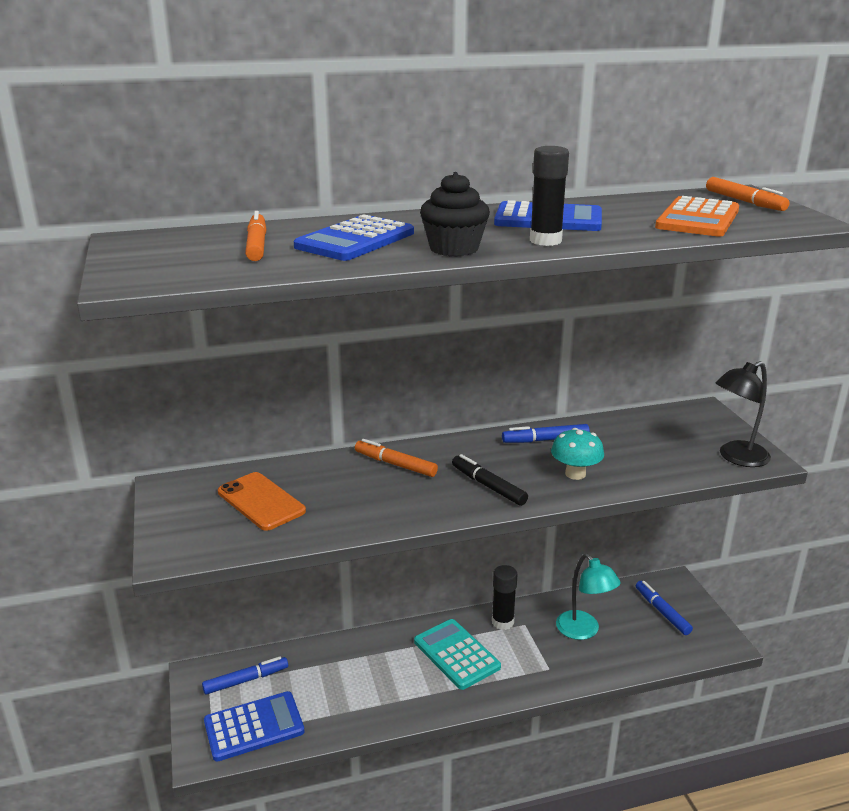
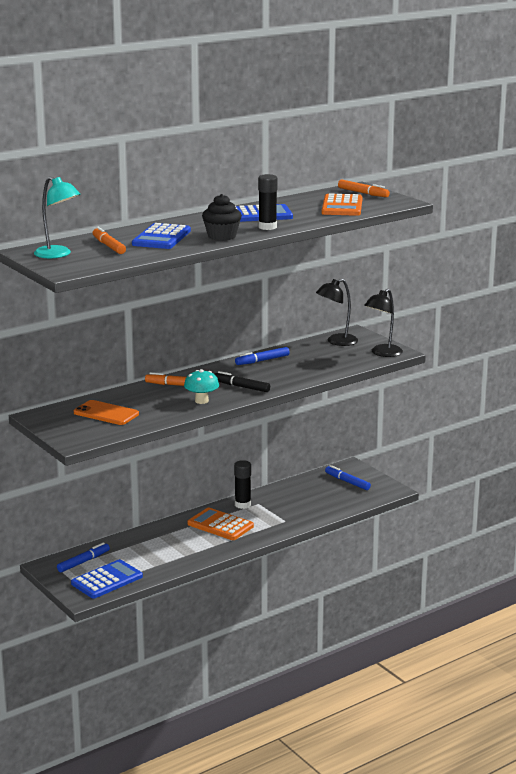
camera: 20 degrees left, 5 degrees down
(456, 654) = (220, 525): turquoise calculator -> orange calculator
(575, 474) = (290, 374): turquoise mushroom -> turquoise mushroom (201, 401)
(583, 631) = (299, 500): turquoise lamp -> turquoise lamp (58, 254)
(671, 423) = (336, 342): none -> black lamp

